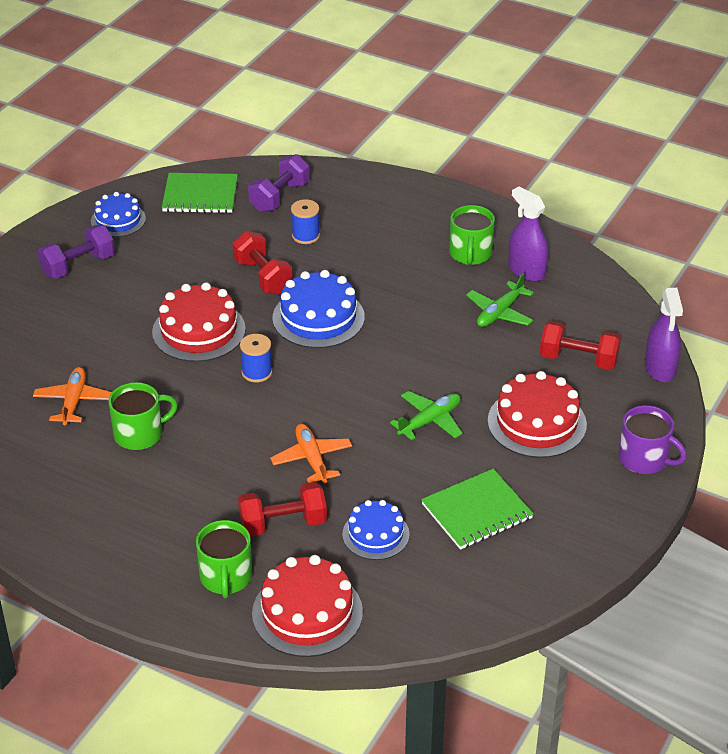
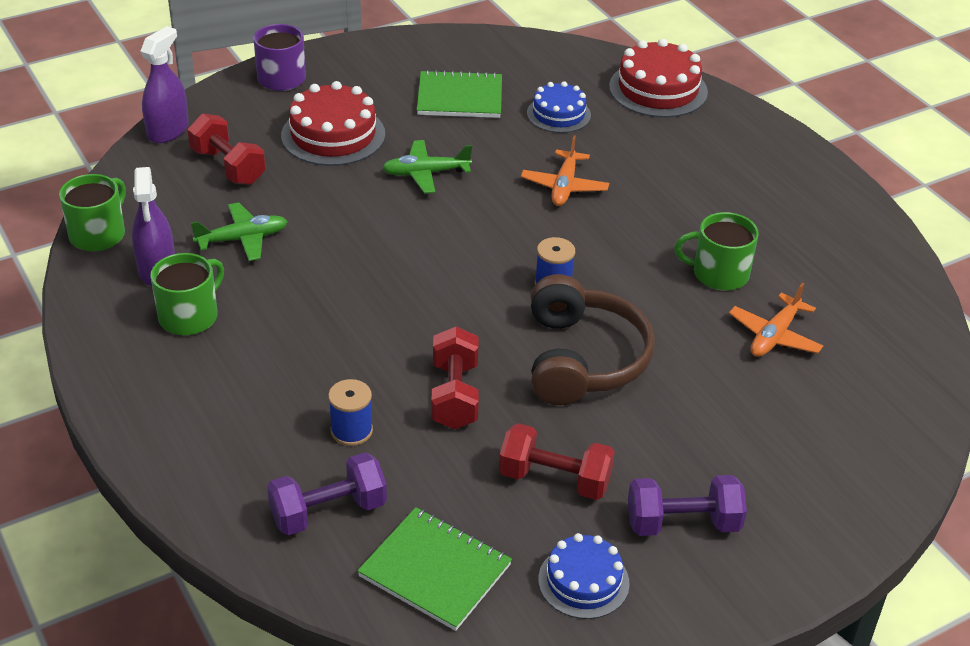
camera: 150 degrees left, 0 degrees up
(198, 330) = (583, 359): red cake -> brown headphones
(226, 577) = (708, 133): green mug -> green mug (98, 234)
(283, 524) = (631, 150): red dumbbell -> red dumbbell (554, 479)
(318, 317) = (436, 316): blue cake -> none

